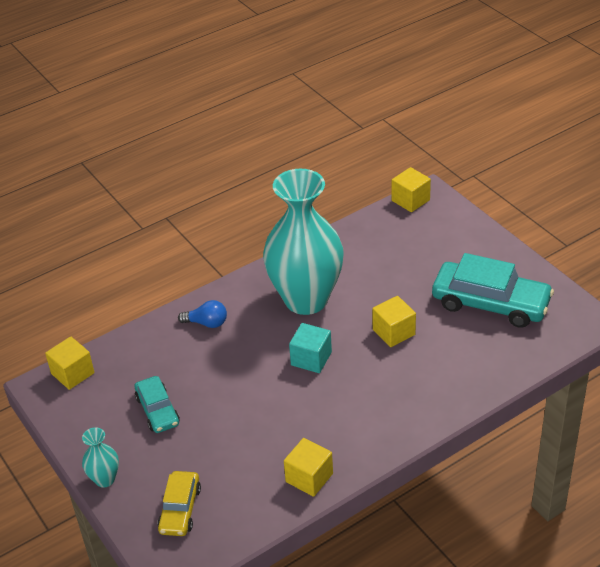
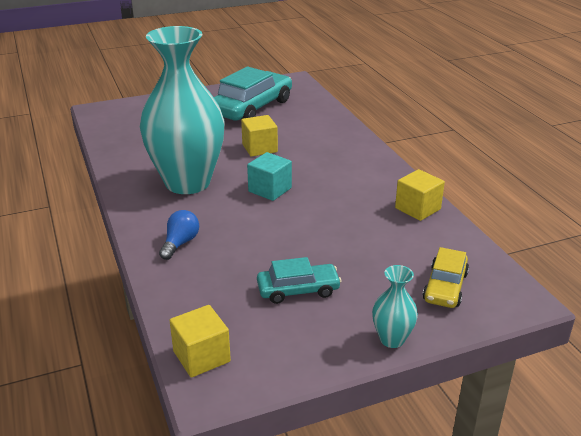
camera: 80 degrees left, 10 degrees down
(180, 509) = (445, 287): yellow car -> yellow car turned 90 degrees clockwise
(410, 200) = (97, 118): yellow cube -> none

